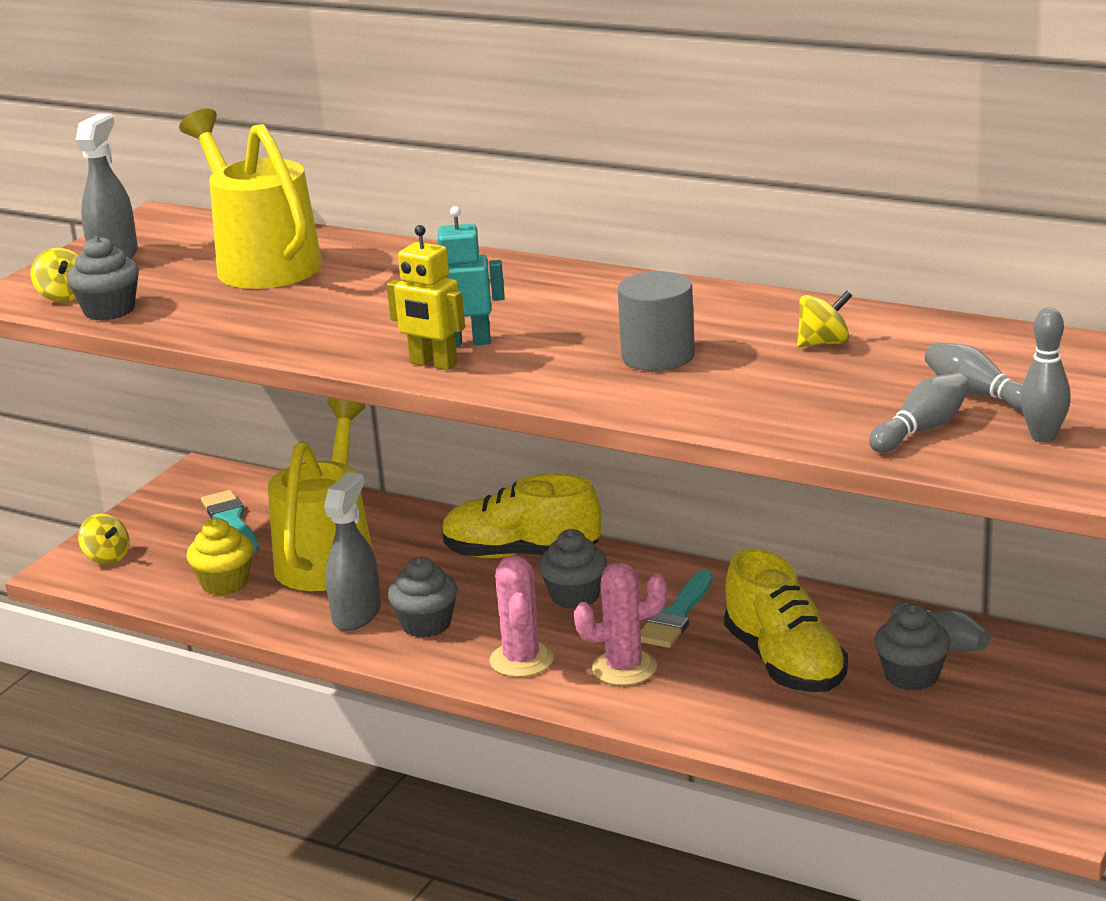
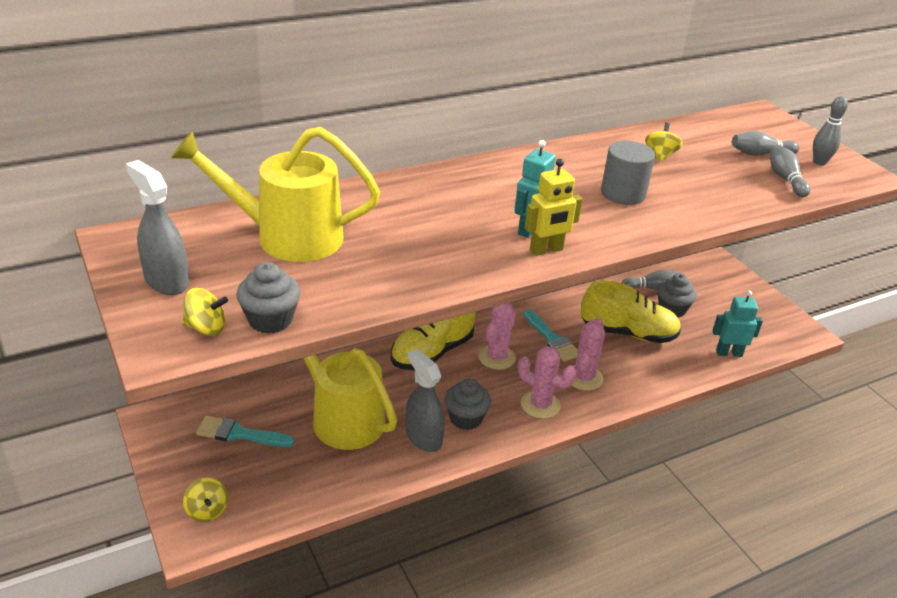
camera: 60 degrees left, 10 degrees up
(107, 557) = (207, 511): yellow spinning top -> yellow spinning top turned 75 degrees clockwise
(225, 583) = (317, 472): yellow cupcake -> none
(575, 596) = (496, 357): grey cupcake -> pink cactus
(872, 759) = (729, 353): none -> turquoise robot

